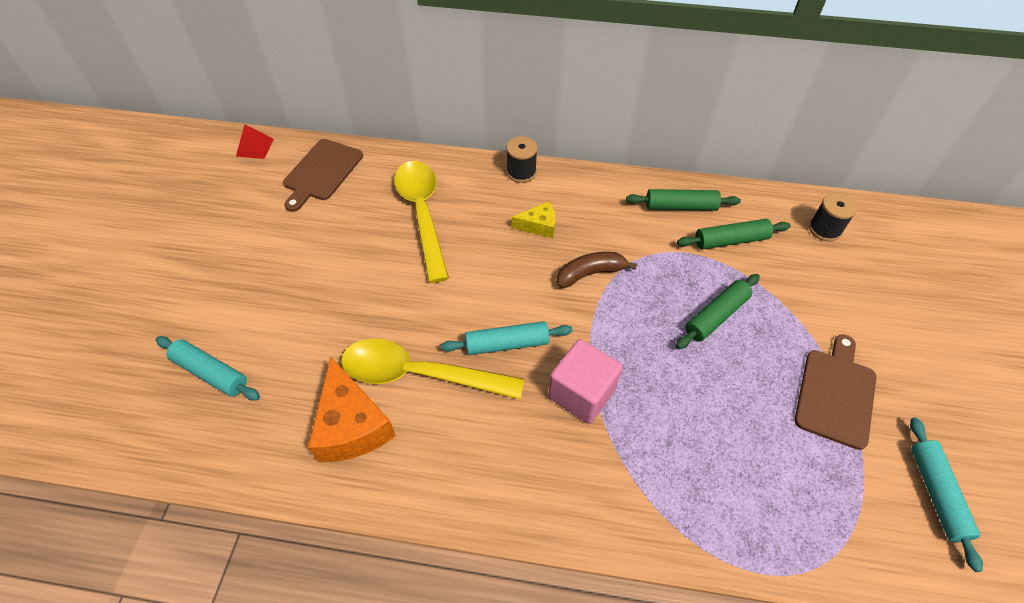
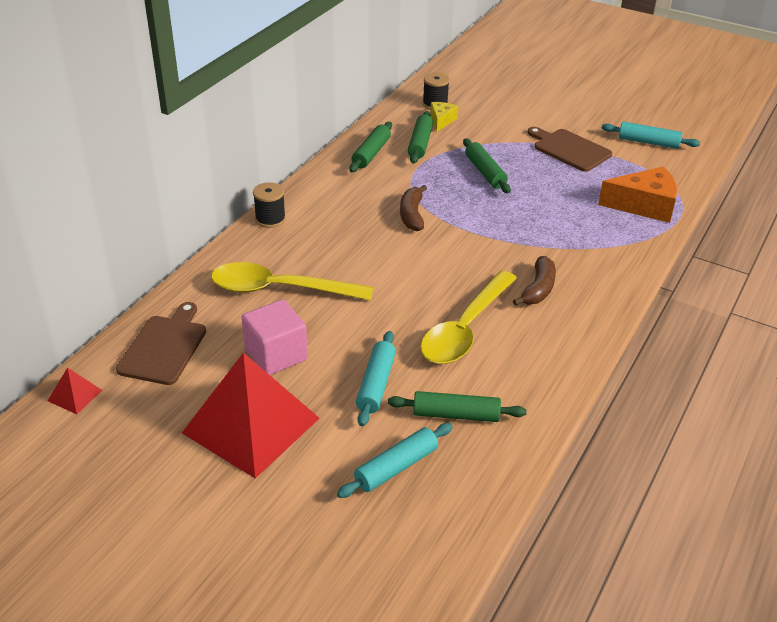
camera: 70 degrees left, 15 degrees down
(243, 256) = (250, 425): none -> red pyramid
(289, 401) = (456, 414): none -> green rolling pin
(321, 172) = (164, 347): brown cutting board -> brown cutting board turned 120 degrees counterclockwise
(351, 425) = (498, 378): orange cheese -> orange cheese (644, 205)
(507, 344) = (459, 275): turquoise rolling pin -> turquoise rolling pin (376, 384)
(516, 427) = (538, 289): none -> brown banana
(539, 226) = (343, 226): yellow cheese -> yellow cheese (441, 121)
(582, 393) = (522, 250): pink cube -> pink cube (276, 355)

